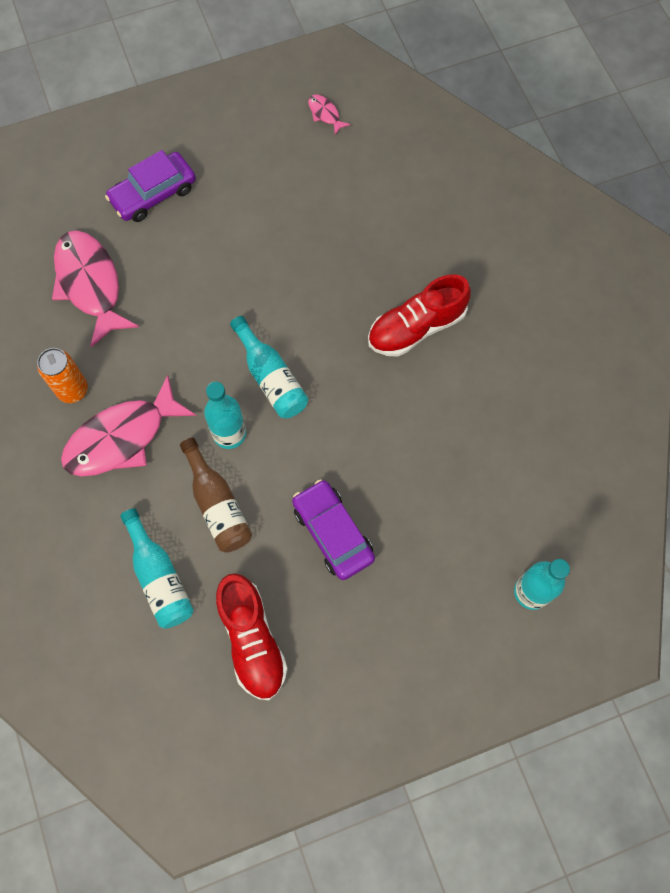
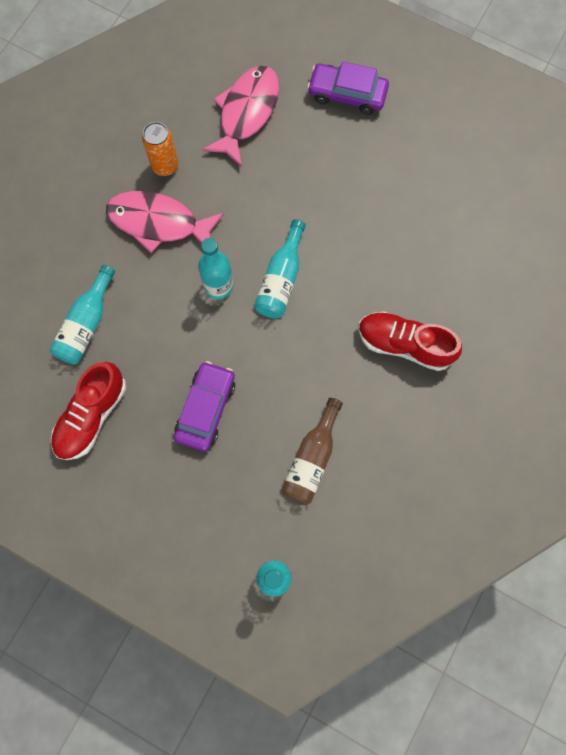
camera: 50 degrees right, 5 degrees up
(217, 504) = (163, 319): brown bottle -> brown bottle (312, 458)
(325, 114) = (515, 150): pink fish -> none

